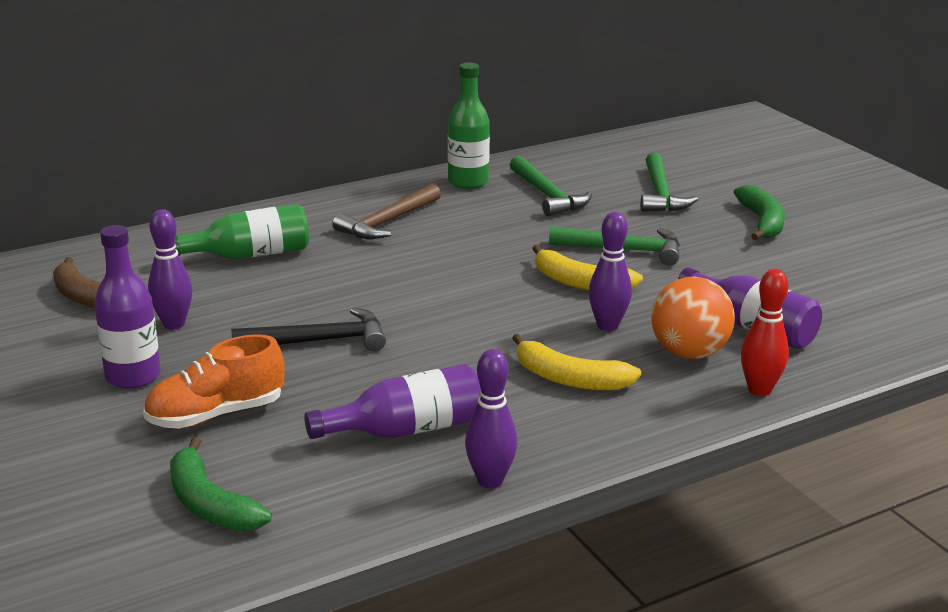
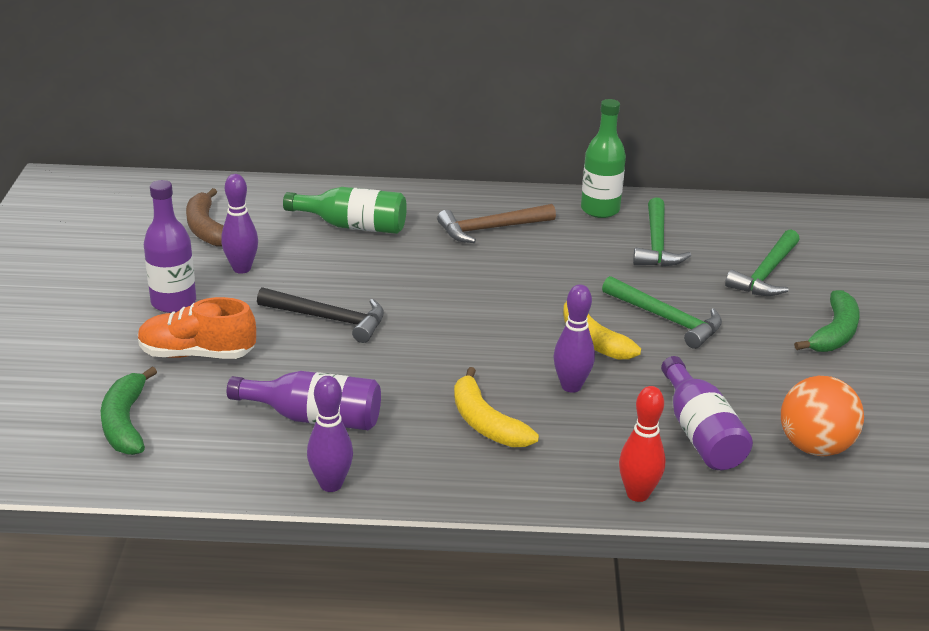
camera: 30 degrees right, 5 degrees up
(689, 353) = (614, 436): orange ball -> orange ball (814, 447)

